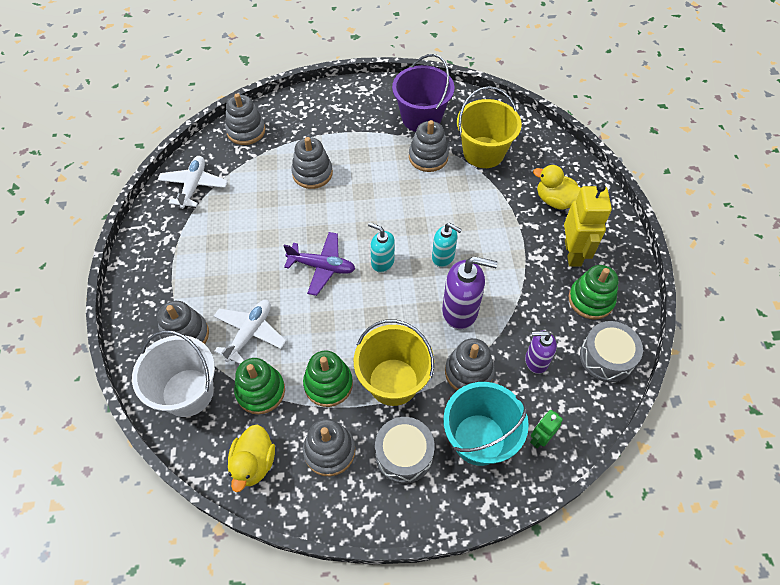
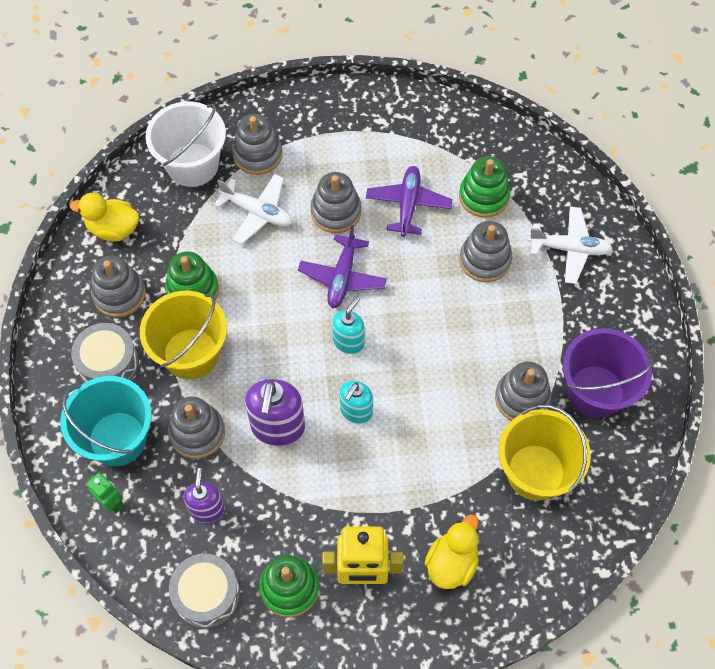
camera: 90 degrees right, 5 degrees up
(194, 186) = (458, 137): white plane -> white plane (569, 249)
(246, 131) = (552, 181): grey stacking toy -> grey stacking toy (336, 212)
(256, 221) = (408, 205): none -> purple plane
(260, 391) = (189, 228): green stacking toy -> green stacking toy (484, 196)

